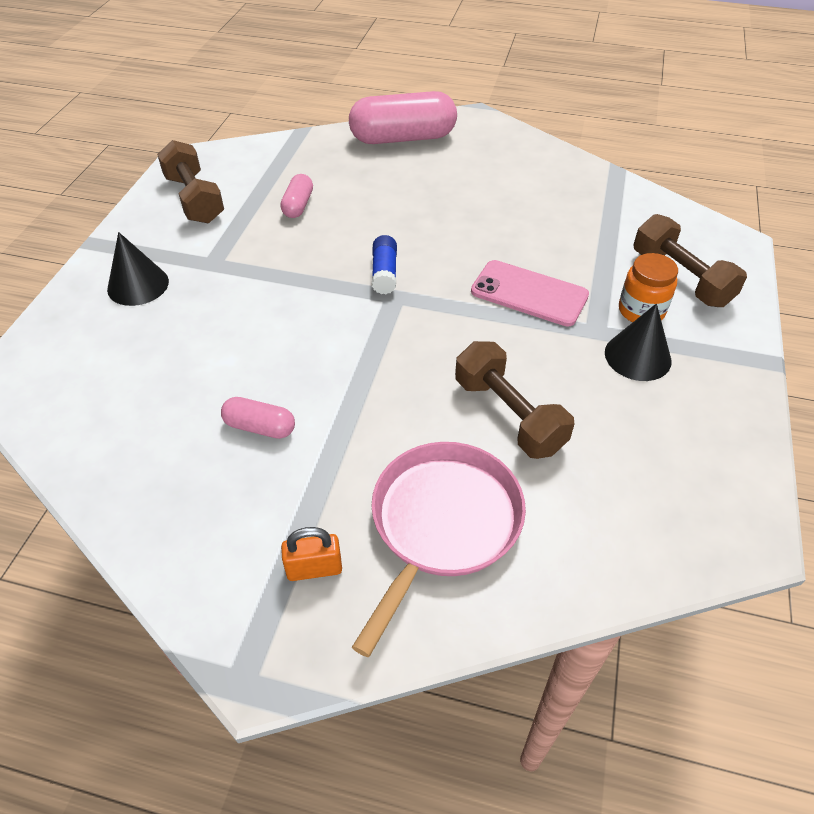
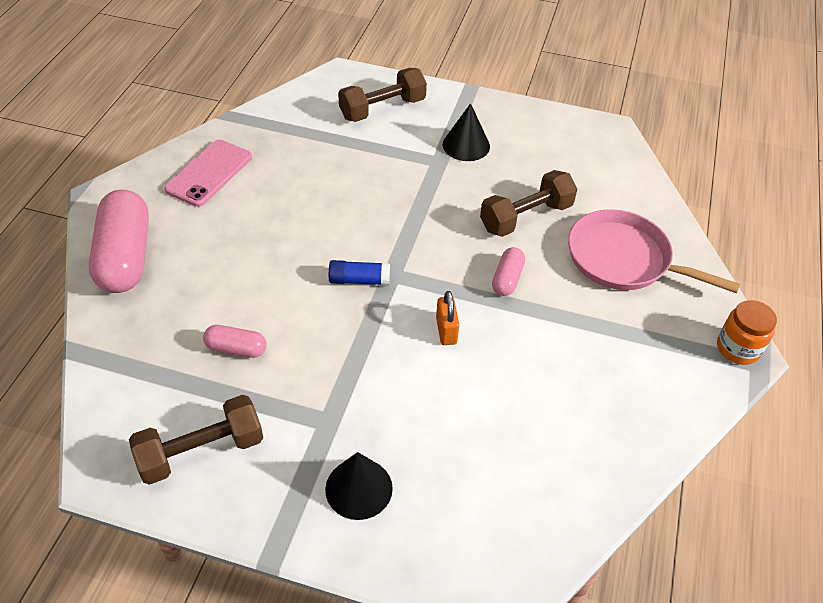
camera: 90 degrees left, 0 degrees up
(260, 427) = (549, 365): pink capsule -> pink capsule (507, 279)
(314, 568) = (670, 327): orange padlock -> orange padlock (446, 330)
(529, 294) = (394, 191): pink phone -> pink phone (209, 173)
(641, 311) = (418, 135): orange jar -> orange jar (738, 348)

